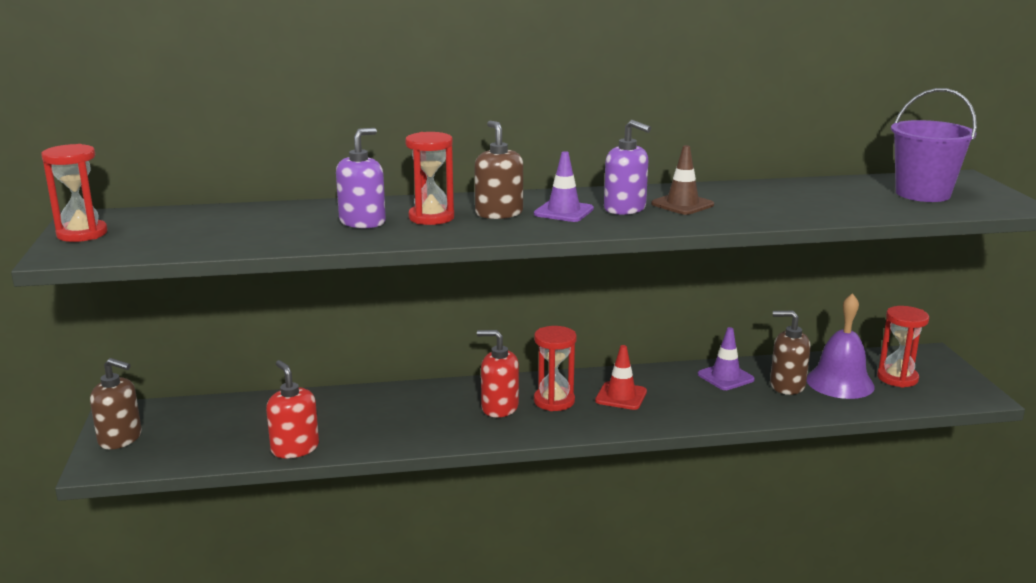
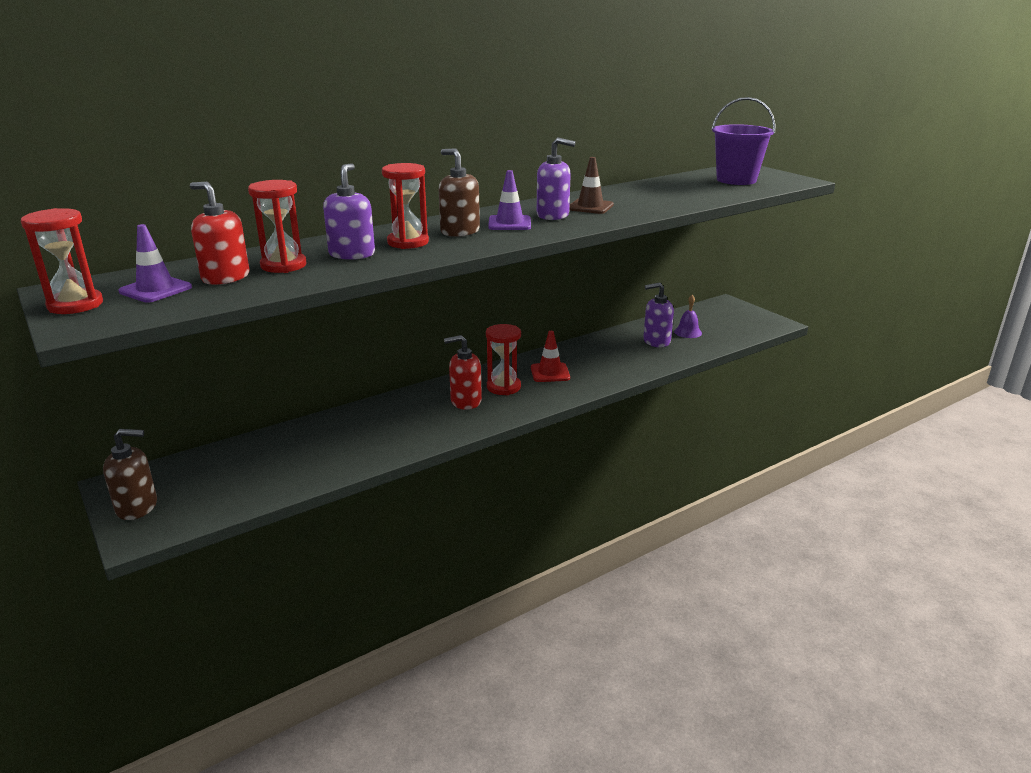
camera: 25 degrees left, 5 degrees up
(295, 448) = (319, 473): red soap dispenser -> red soap dispenser (225, 277)
(725, 377) = (611, 344): purple traffic cone -> purple traffic cone (155, 289)
(787, 386) = (656, 341): brown soap dispenser -> purple soap dispenser
(840, 382) = (688, 332): purple bell -> purple bell, size x0.56
(897, 378) = (720, 322): red hourglass -> red hourglass (283, 265)

